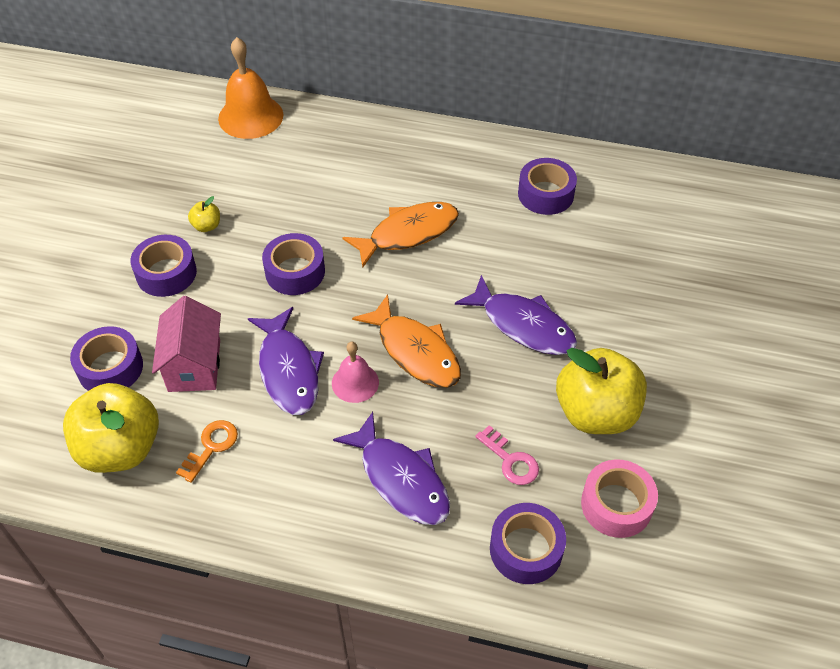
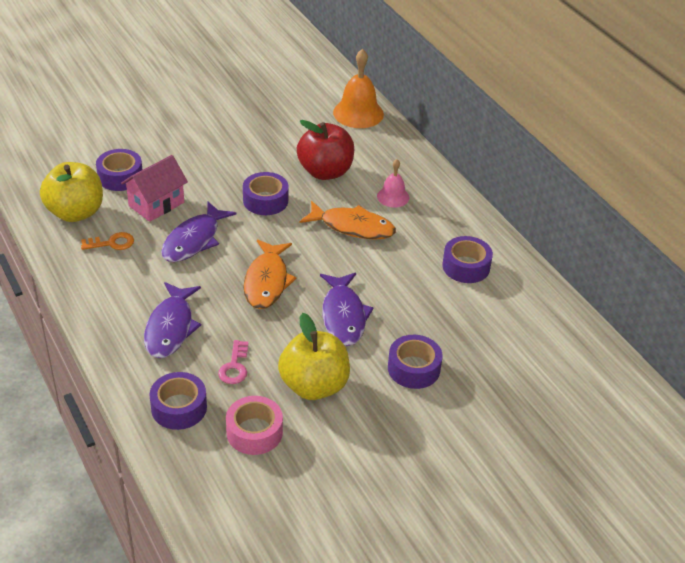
camera: 45 degrees right, 10 degrees down
(166, 273) = (204, 156): purple tape -> purple tape (413, 368)
(207, 226) = (255, 149): yellow apple -> none
(306, 198) = (325, 172): none -> red apple
(355, 382) = (216, 271): pink bell -> pink bell (393, 197)

